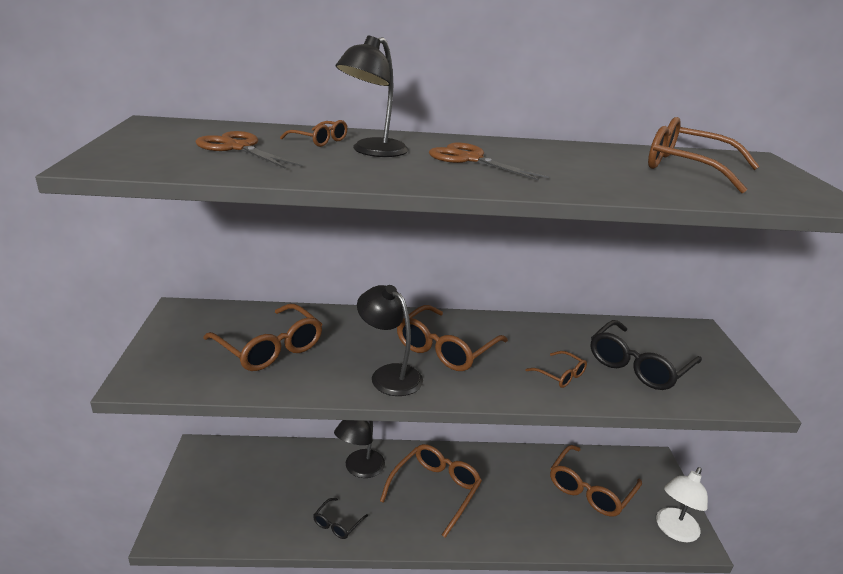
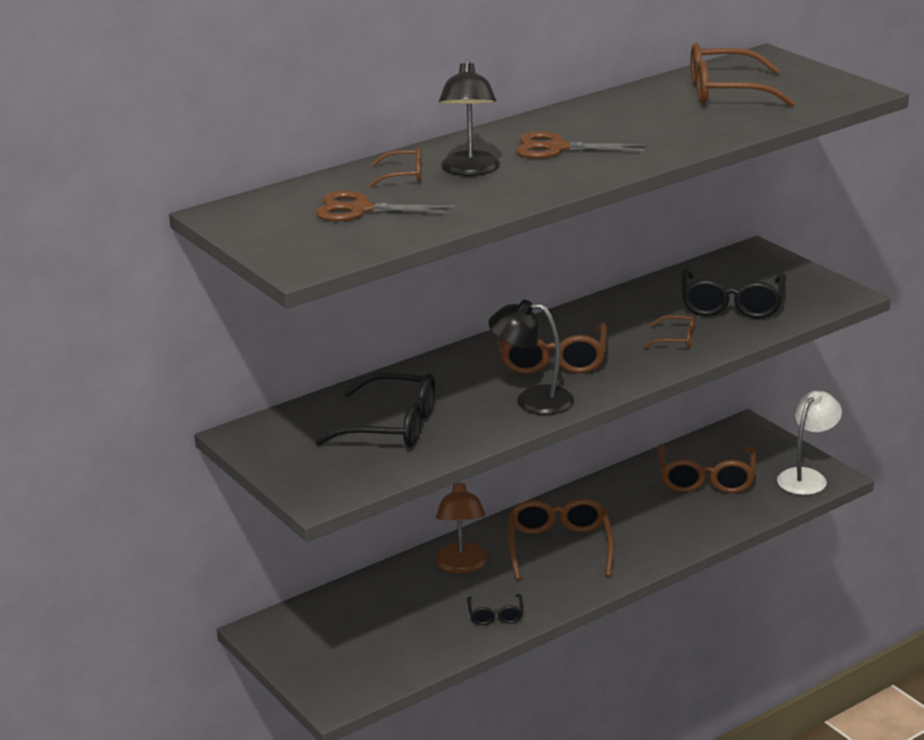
camera: 30 degrees left, 0 degrees up
(269, 348) = (391, 426): brown glasses -> black glasses
(360, 469) = (461, 566): black lamp -> brown lamp
(674, 531) = (807, 477): white lamp -> white lamp turned 150 degrees counterclockwise

